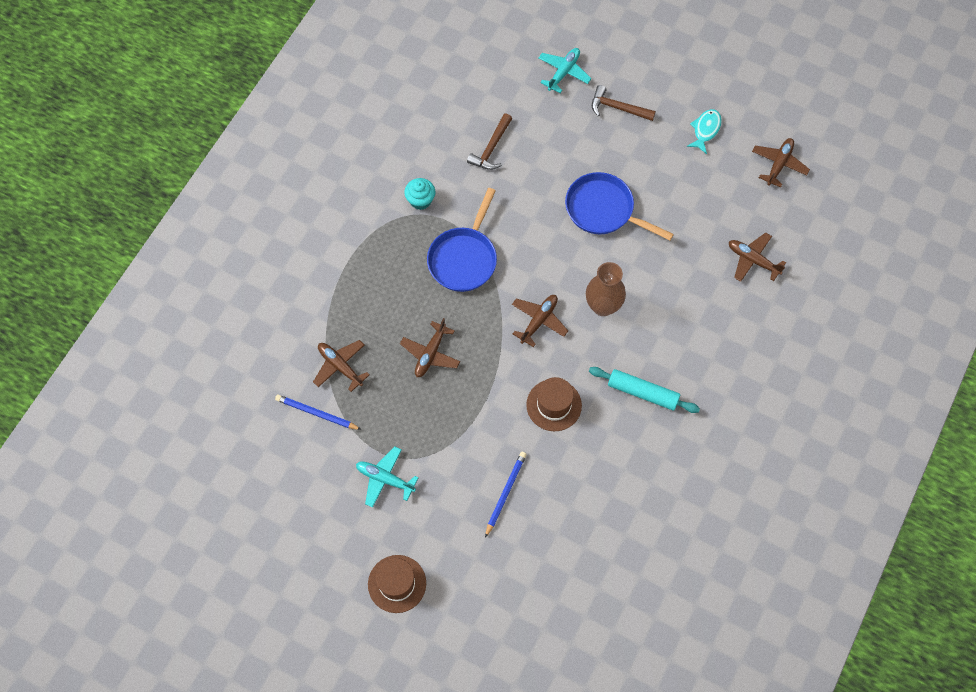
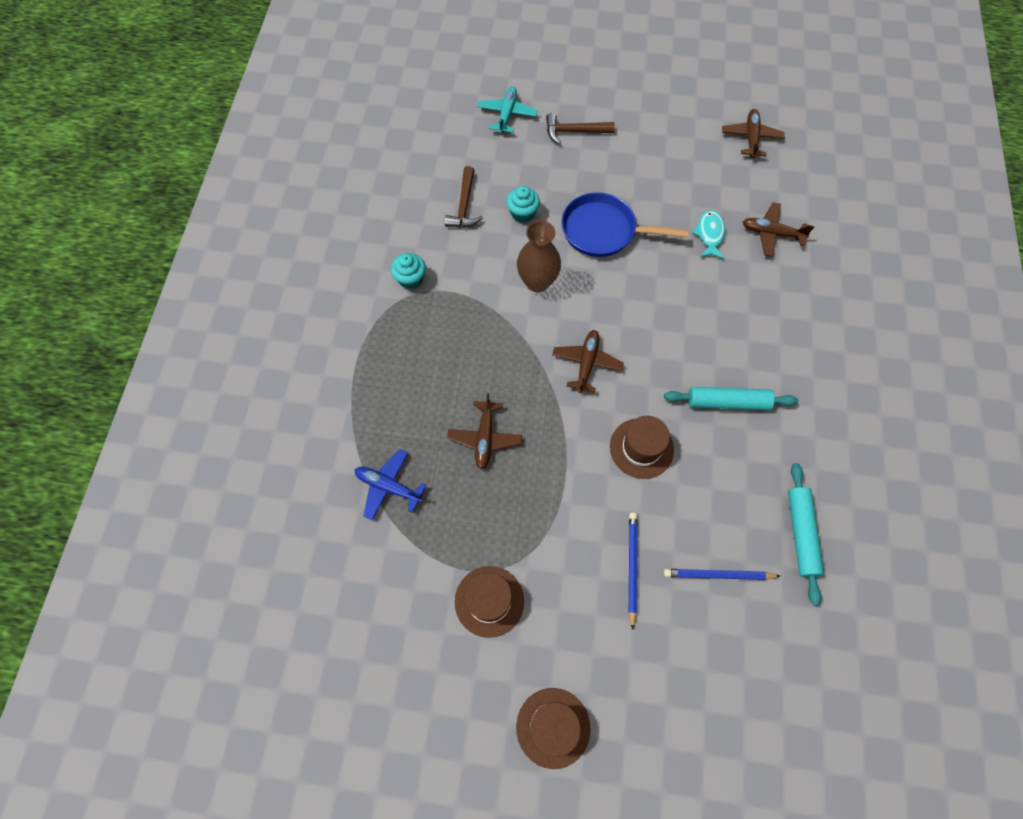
camera: 20 degrees left, 0 degrees up
(317, 413) = (381, 551): blue pencil -> blue pencil (718, 575)
(340, 366) = (388, 487): brown plane -> blue plane
(385, 479) = (489, 601): turquoise plane -> brown hat
(464, 258) = (480, 324): blue pan -> none
(539, 171) = (522, 213): none -> turquoise cupcake
(603, 306) = (646, 326): brown vase -> brown vase (537, 282)
(652, 516) = (801, 534): none -> turquoise rolling pin
(705, 130) = (667, 127): turquoise fish -> turquoise fish (709, 234)

